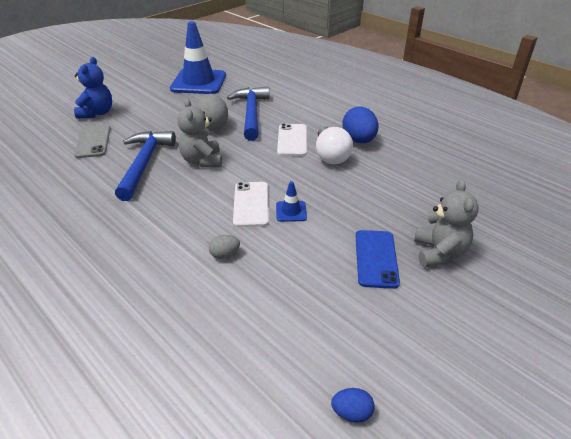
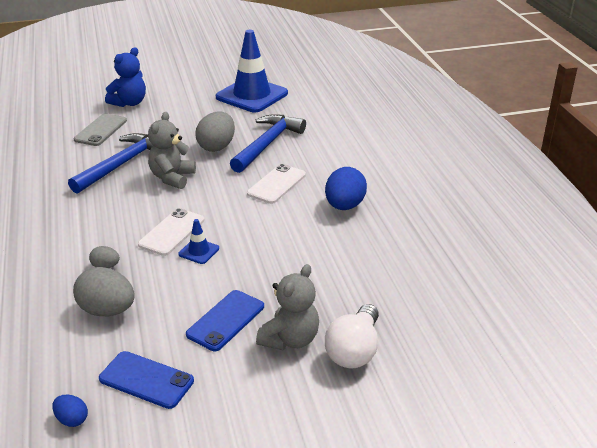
camera: 30 degrees right, 5 degrees down
(269, 293) = (107, 310): none -> grey egg
(330, 155) = (296, 212): white light bulb -> white light bulb (354, 350)
(372, 339) = (146, 380): none -> blue phone

